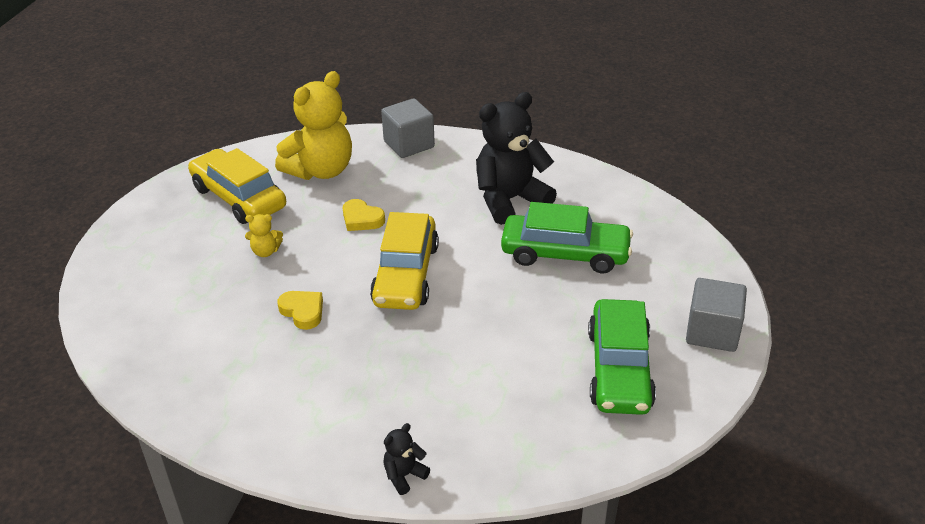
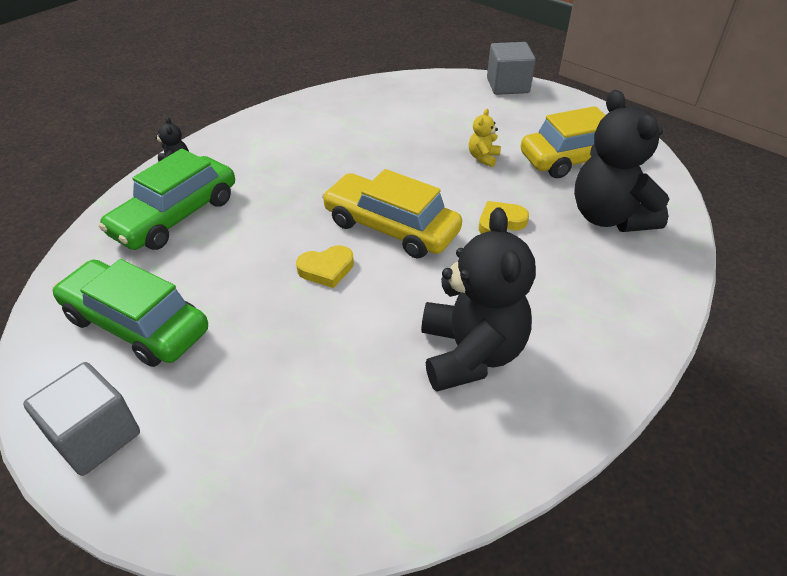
camera: 115 degrees right, 5 degrees up
(303, 311) = (386, 160): yellow heart -> yellow heart (326, 269)
(321, 170) = (609, 217): yellow teddy bear -> black teddy bear
(409, 144) = (644, 301): grey cube -> grey cube (507, 85)
(565, 254) = (333, 361): green car -> green car (176, 216)

